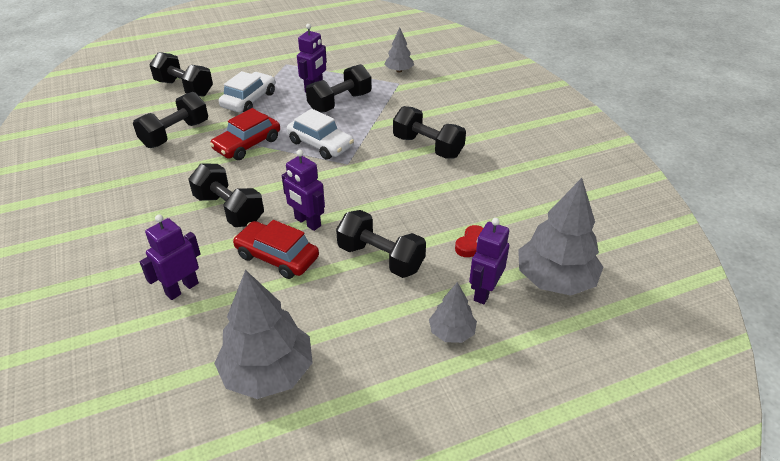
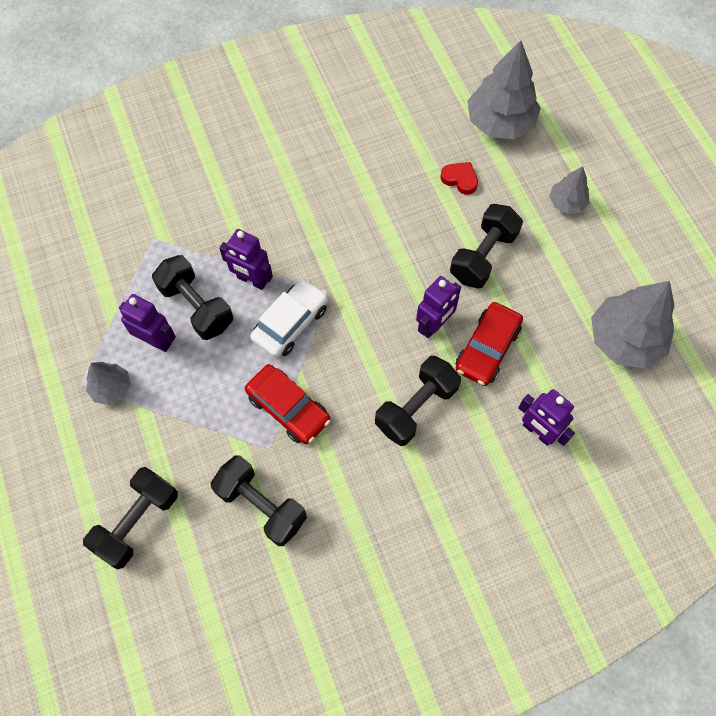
camera: 90 degrees left, 25 degrees up
(249, 100) = (179, 423): white car -> none
(399, 71) = (119, 237): grey tree -> grey tree (111, 388)
(427, 147) = (300, 210): black dumbbell -> none
(484, 292) = (519, 176): purple robot -> purple robot (252, 280)

